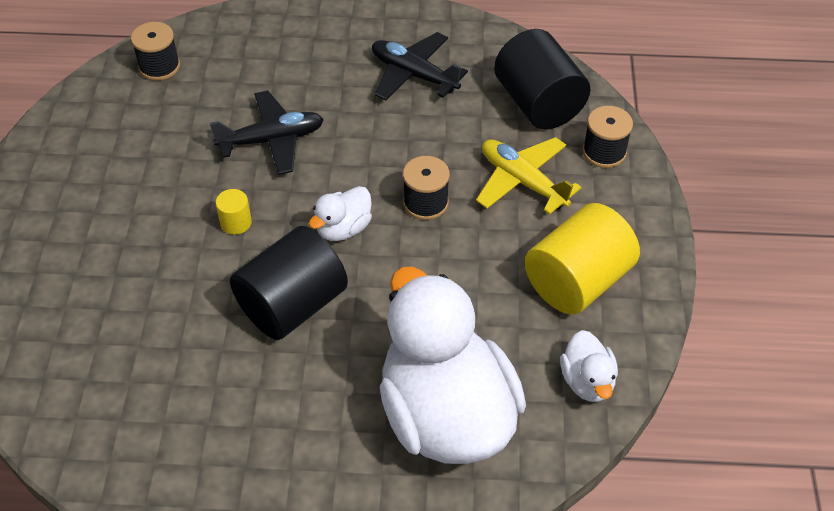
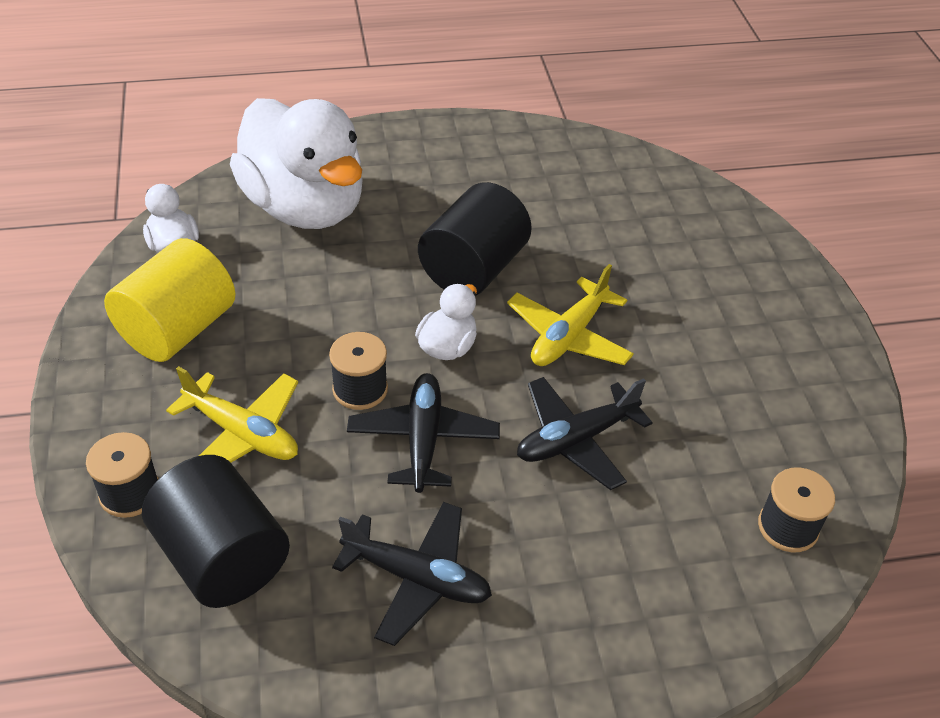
camera: 165 degrees right, 5 degrees down
(236, 222) = (569, 336): yellow cylinder -> yellow plane
(386, 157) = (423, 440): none -> black plane

